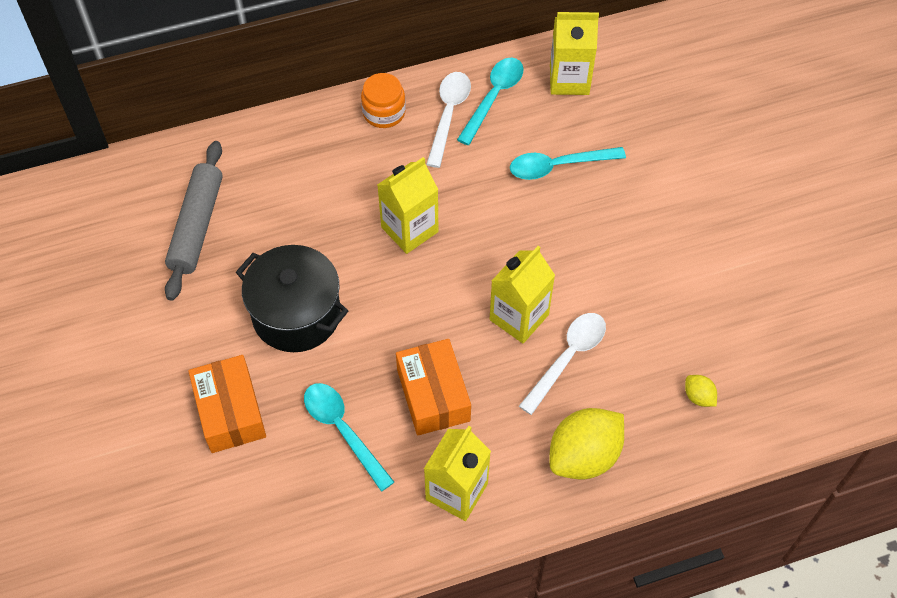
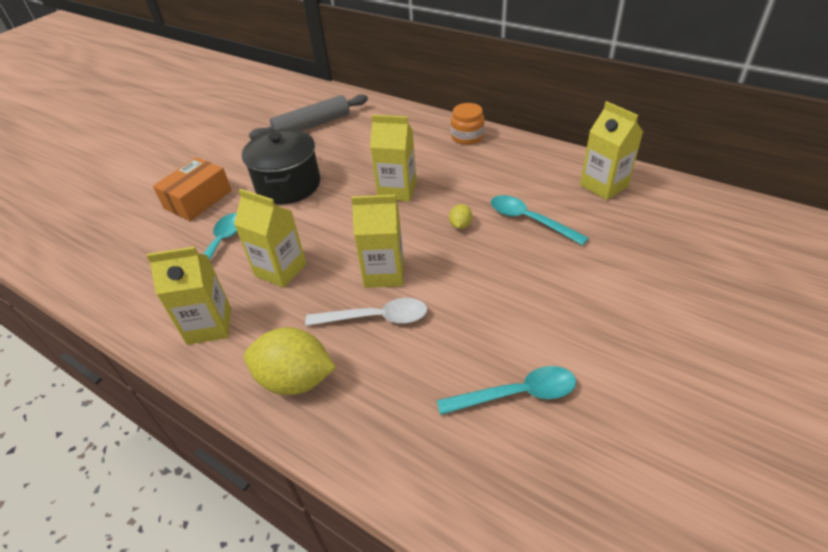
camera: 55 degrees right, 15 degrees down
(433, 395) = (280, 270): orange box -> yellow carton
(448, 115) = (500, 158): white spoon -> none
(493, 97) = (540, 166): turquoise spoon -> turquoise spoon (516, 394)
(698, 396) = (420, 423): yellow lemon -> yellow lemon (460, 225)

